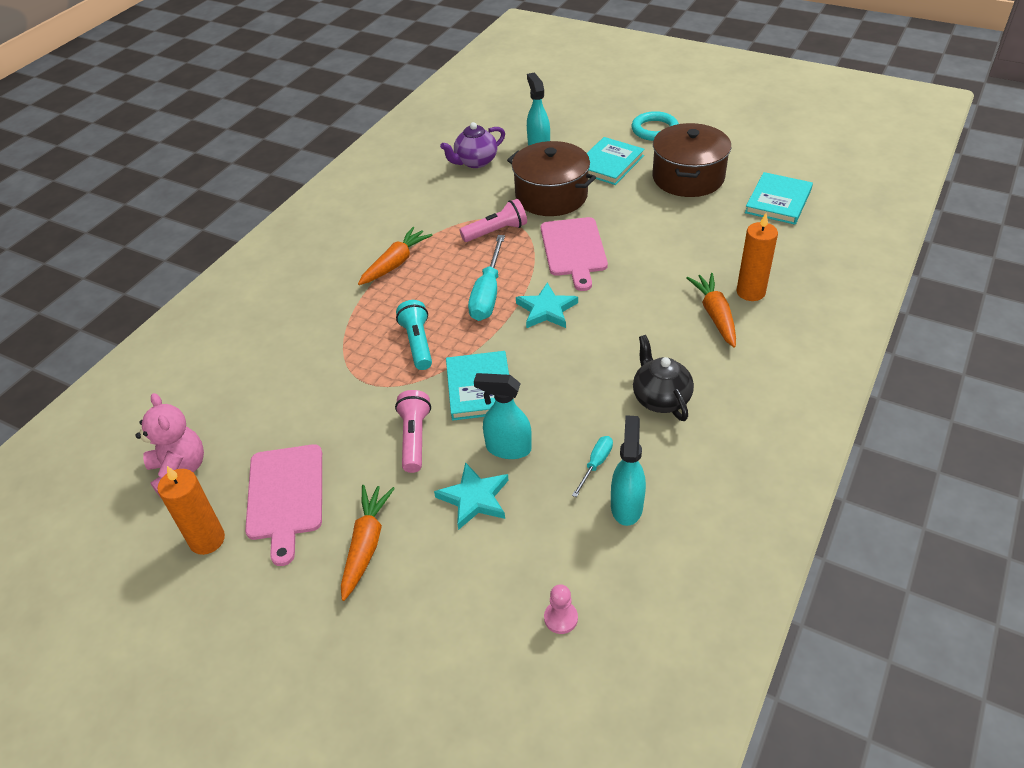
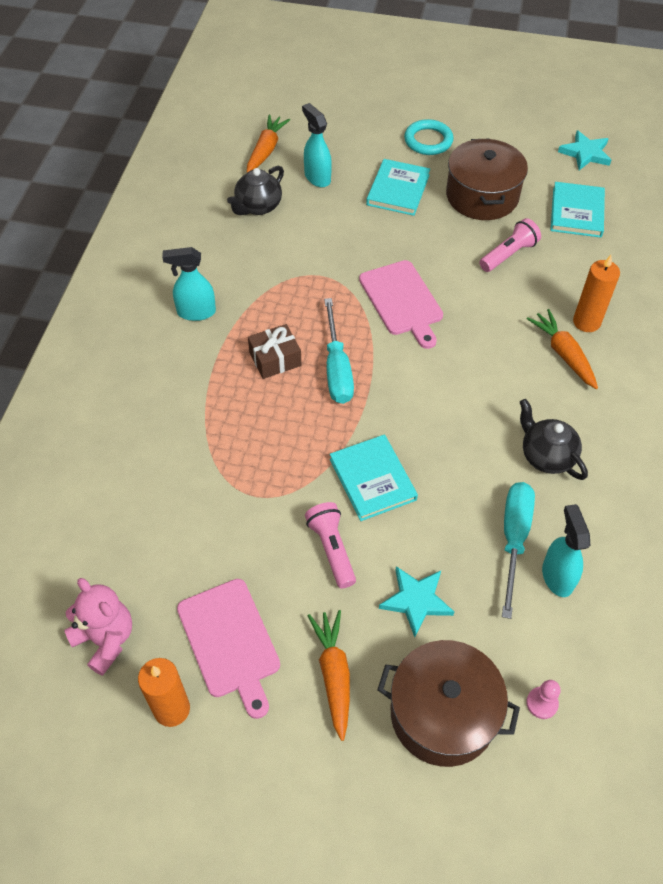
camera: 20 degrees left, 10 degrees up
(395, 263) = (225, 348): orange carrot -> orange carrot (266, 150)
(418, 343) = (289, 440): turquoise flashlight -> none
(435, 278) = (275, 359): none -> brown gift
(475, 162) = (258, 206): purple teapot -> black teapot
(496, 231) = (315, 291): pink flashlight -> pink flashlight (509, 254)
(508, 448) = (426, 540): turquoise spray bottle -> turquoise spray bottle (196, 312)
(546, 310) = (402, 377): turquoise star -> turquoise star (585, 153)
(551, 196) = (354, 238): brown pot -> brown pot (443, 713)
(596, 464) = (514, 539): turquoise screwdriver -> turquoise screwdriver, size x1.91

